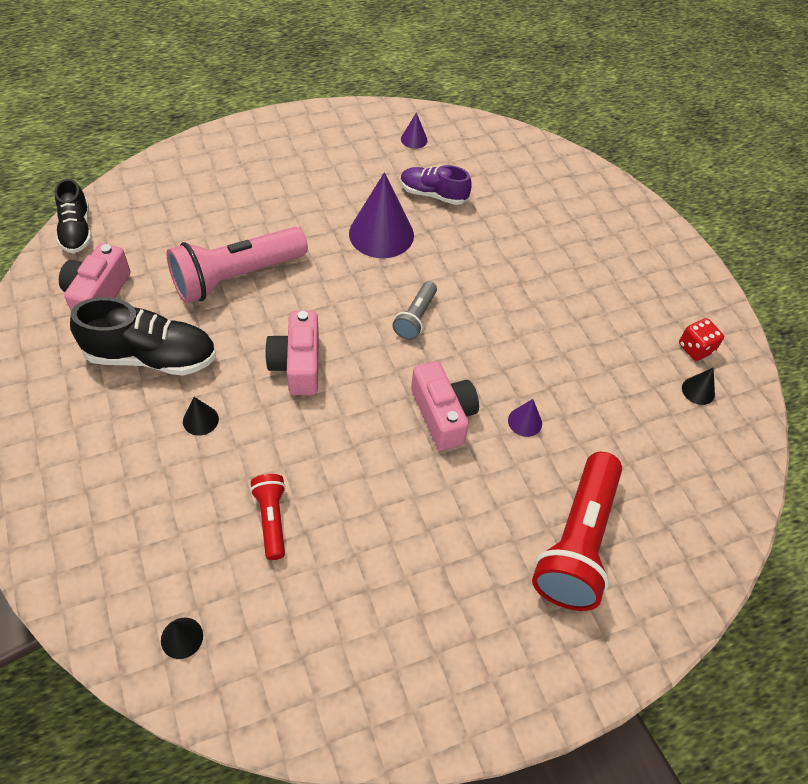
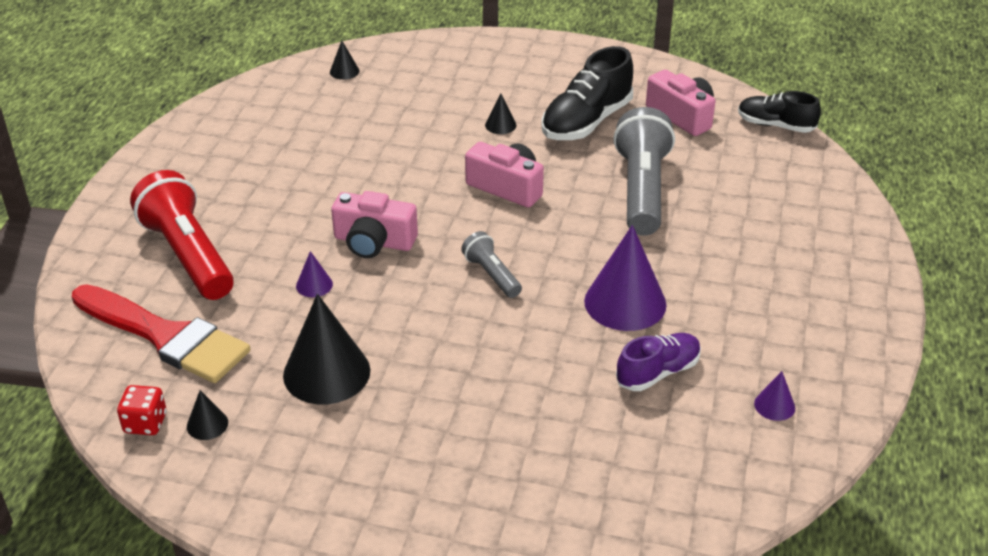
camera: 130 degrees right, 15 degrees down
(236, 277) = (642, 190): pink flashlight -> grey flashlight
(271, 519) = (382, 127): red flashlight -> none
(594, 355) = (326, 372): none -> black cone
(664, 480) = (166, 336): none -> red brush
(695, 348) = (248, 460): red dice -> red dice (145, 423)

